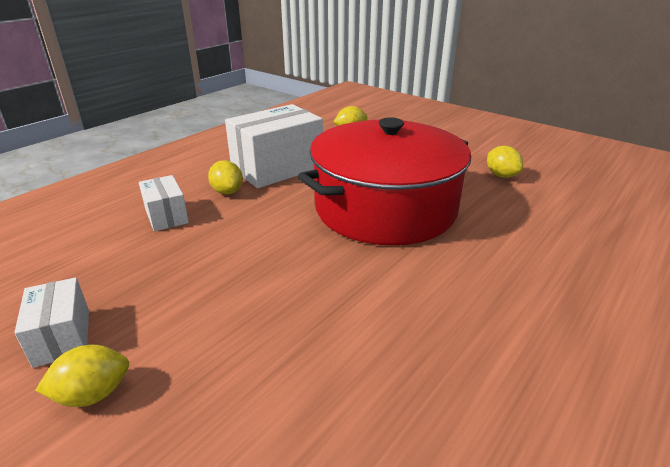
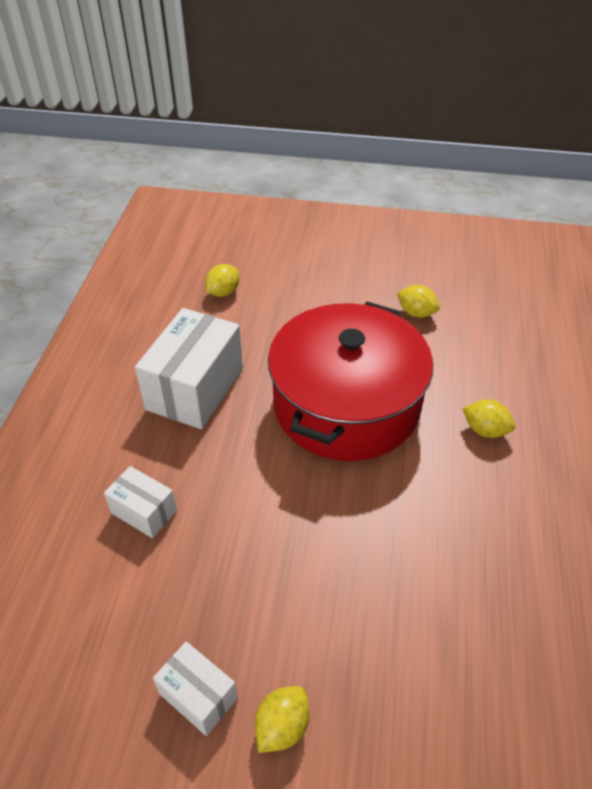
camera: 30 degrees left, 15 degrees up
(227, 192) = (174, 448): yellow lemon -> yellow lemon (485, 430)

